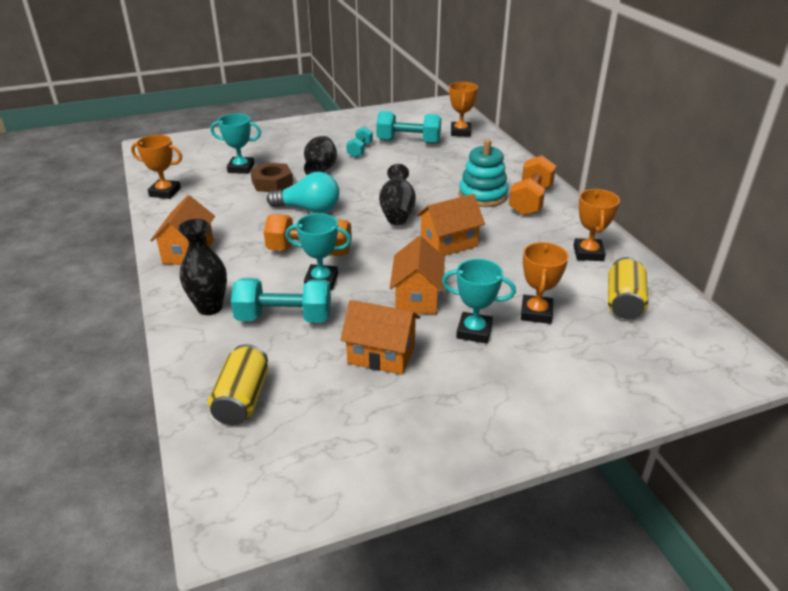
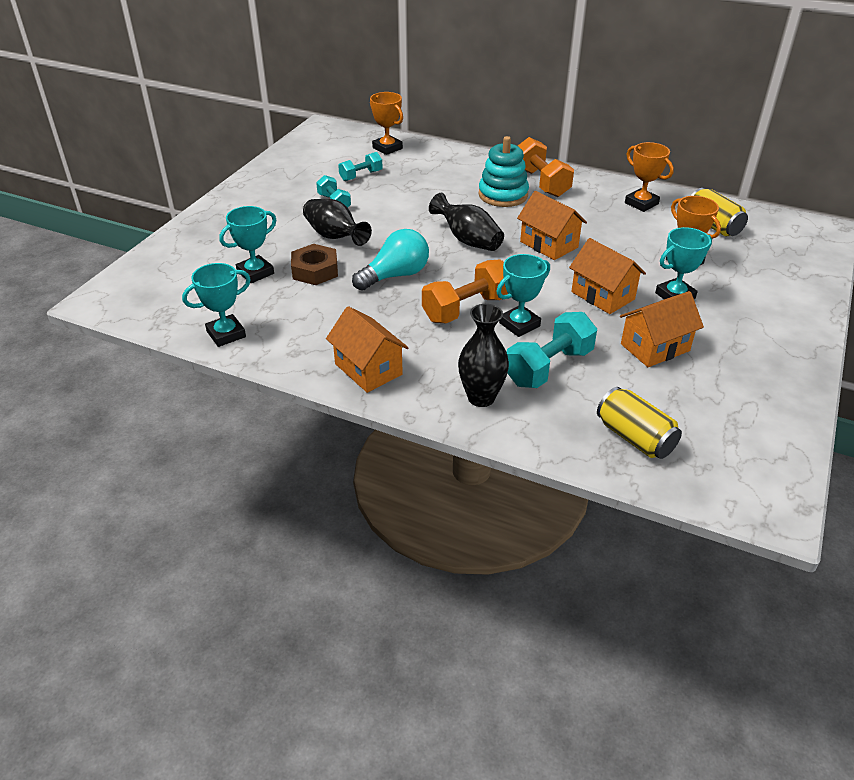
camera: 45 degrees left, 5 degrees up
(165, 192) = (226, 334): orange trophy -> turquoise trophy
(408, 142) = (361, 176): turquoise dumbbell -> turquoise dumbbell, size x0.60
(448, 243) = (549, 244): orange house -> orange house turned 60 degrees counterclockwise

